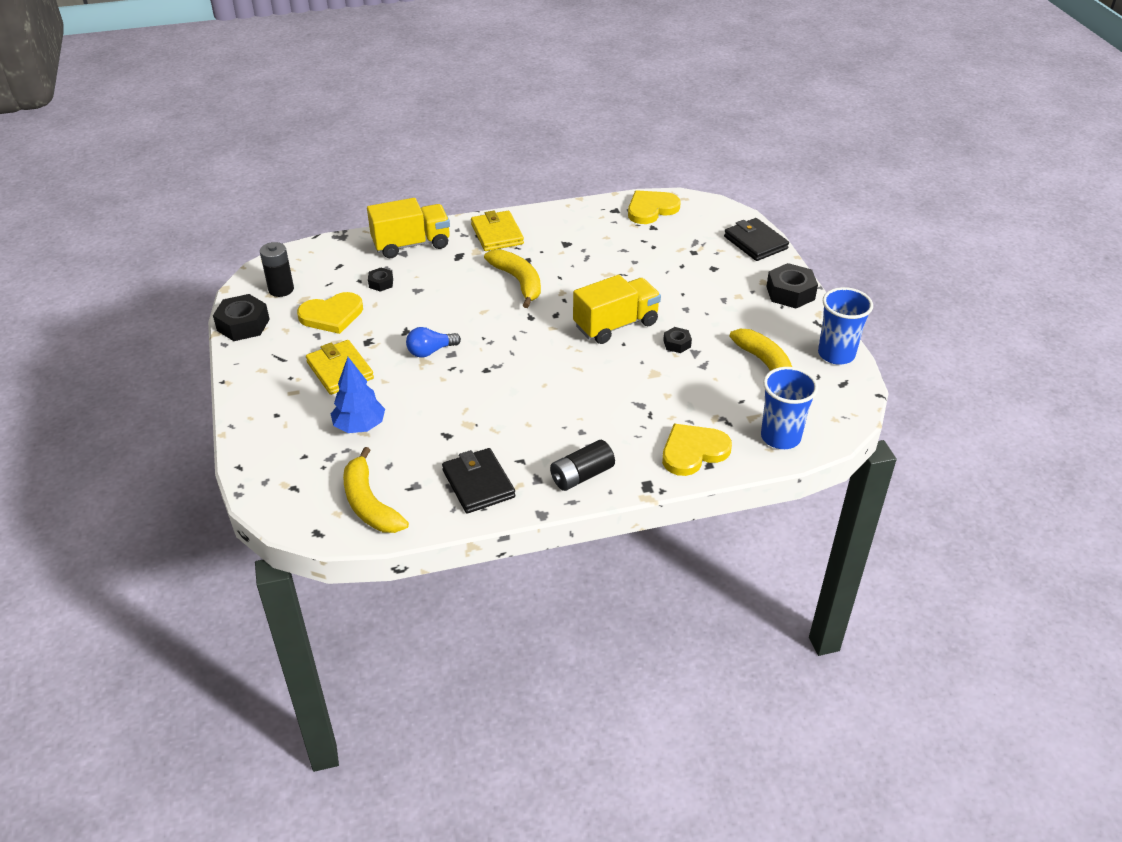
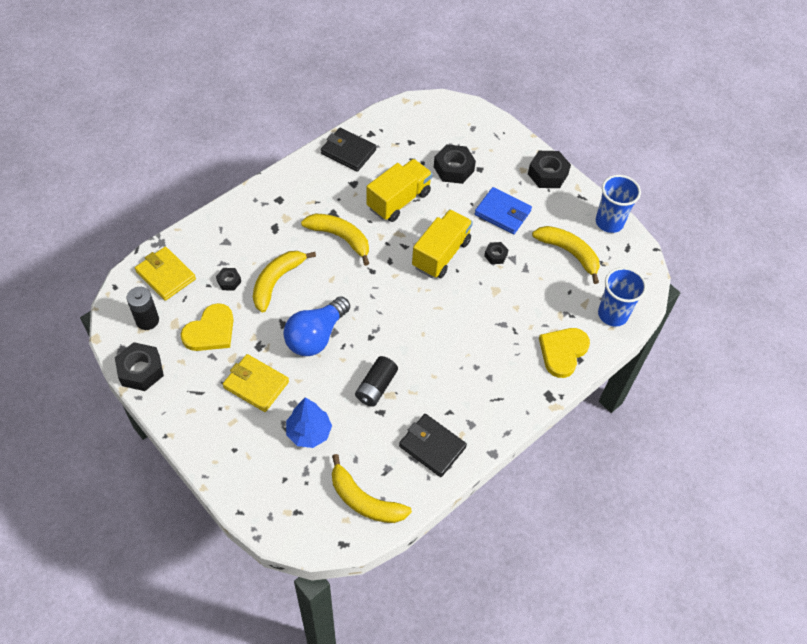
camera: 30 degrees left, 15 degrees up
(411, 244) = (227, 230): yellow truck -> yellow truck (398, 200)
(427, 297) = (277, 281): none -> yellow banana
(430, 351) = (316, 336): blue light bulb -> blue light bulb, size x1.73
(497, 234) = (291, 193): yellow wallet -> yellow wallet (166, 275)
(582, 475) = (500, 407): black battery -> black battery (376, 387)
(651, 209) = (398, 123): yellow heart -> none
(684, 260) = (453, 169): none -> black nut
(712, 311) = (502, 213): none -> blue wallet
(755, 243) = (496, 131): black wallet -> black wallet (348, 152)

